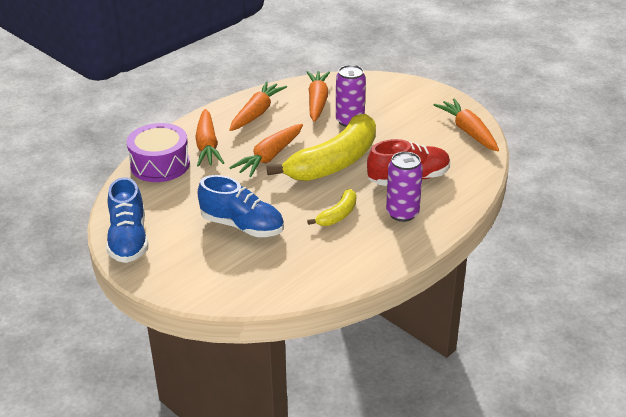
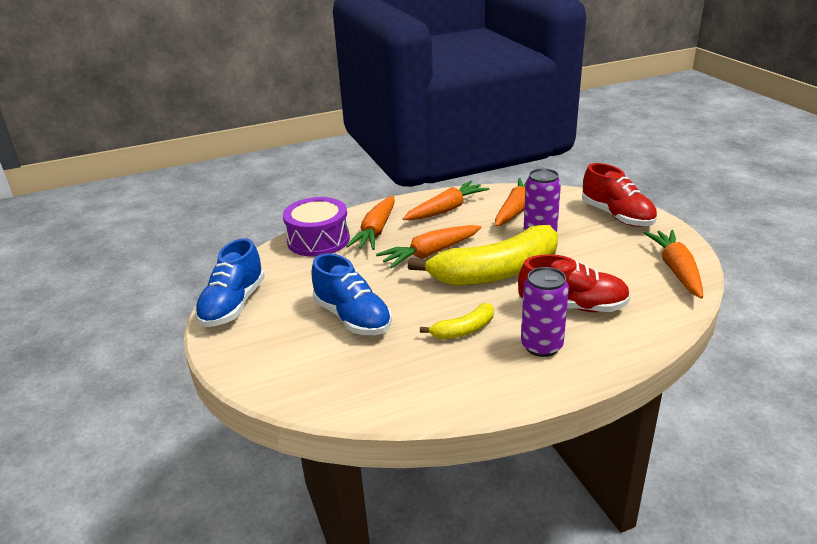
camera: 25 degrees right, 5 degrees down
(402, 93) = (617, 216): none -> red shoe

